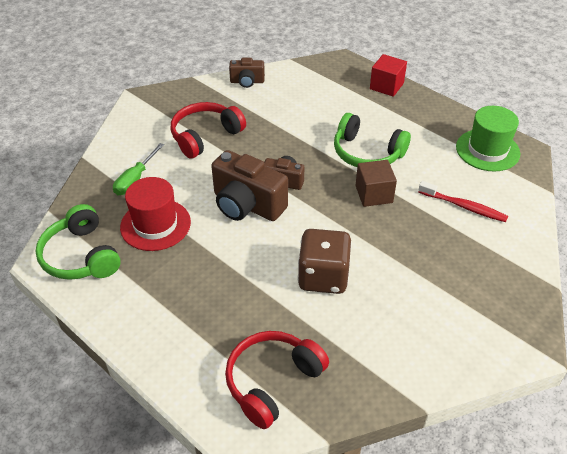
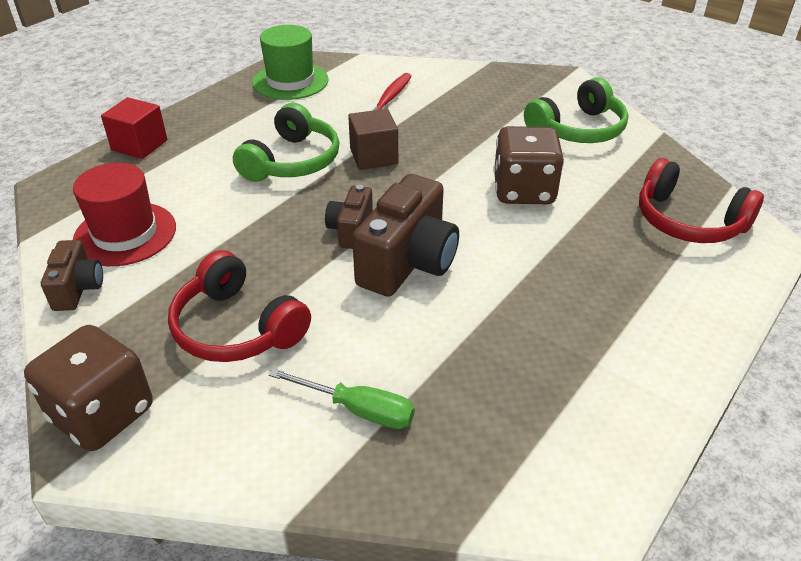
camera: 95 degrees left, 5 degrees down
(80, 256) = (566, 452): green headphones -> green headphones (578, 130)
(155, 224) = (469, 361): red hat -> red hat (125, 234)
(160, 100) = (102, 414): none -> brown dice

